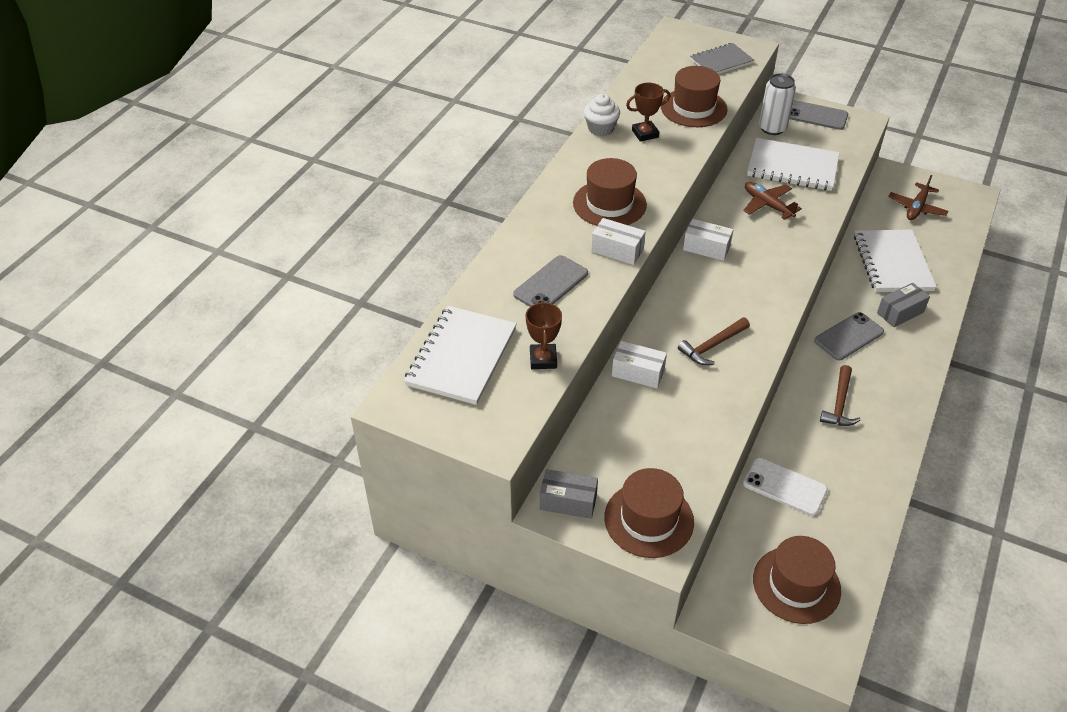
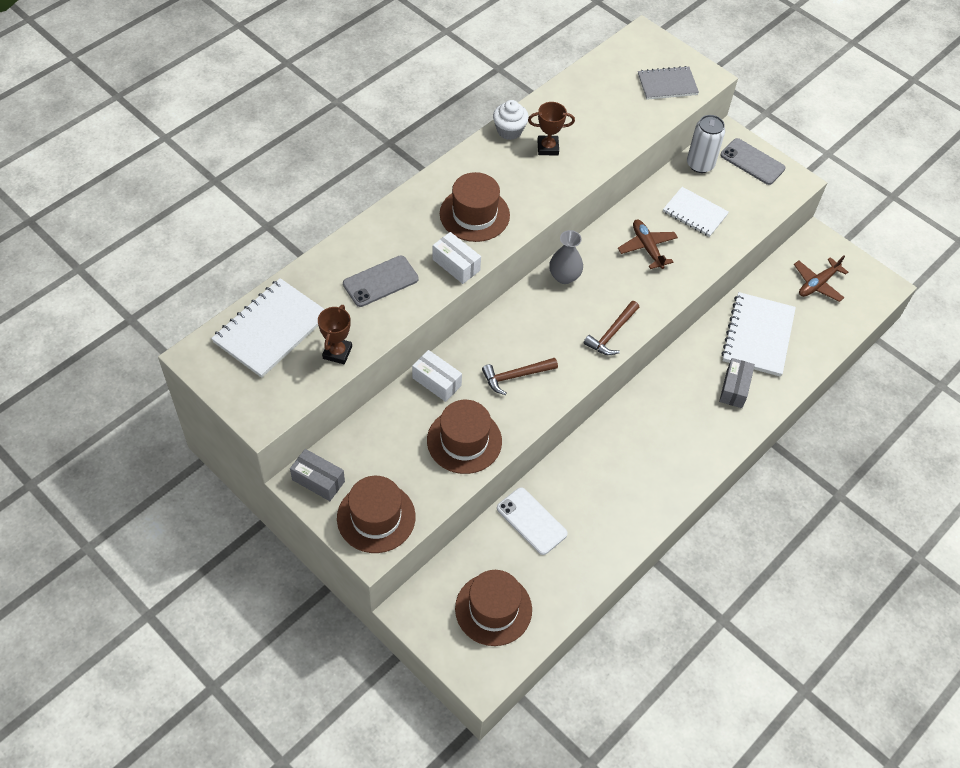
camera: 15 degrees right, 10 degrees up
(693, 108) = (610, 131): brown hat -> brown hat (464, 441)
(706, 248) = (564, 276): white box -> grey vase
(792, 167) = (695, 213): white notebook -> white notebook, size x0.65
(839, 403) = (624, 460): brown hammer -> brown hammer (612, 333)
(849, 336) = (671, 398): grey phone -> none
(900, 312) = (734, 388): grey box -> grey box turned 60 degrees counterclockwise

